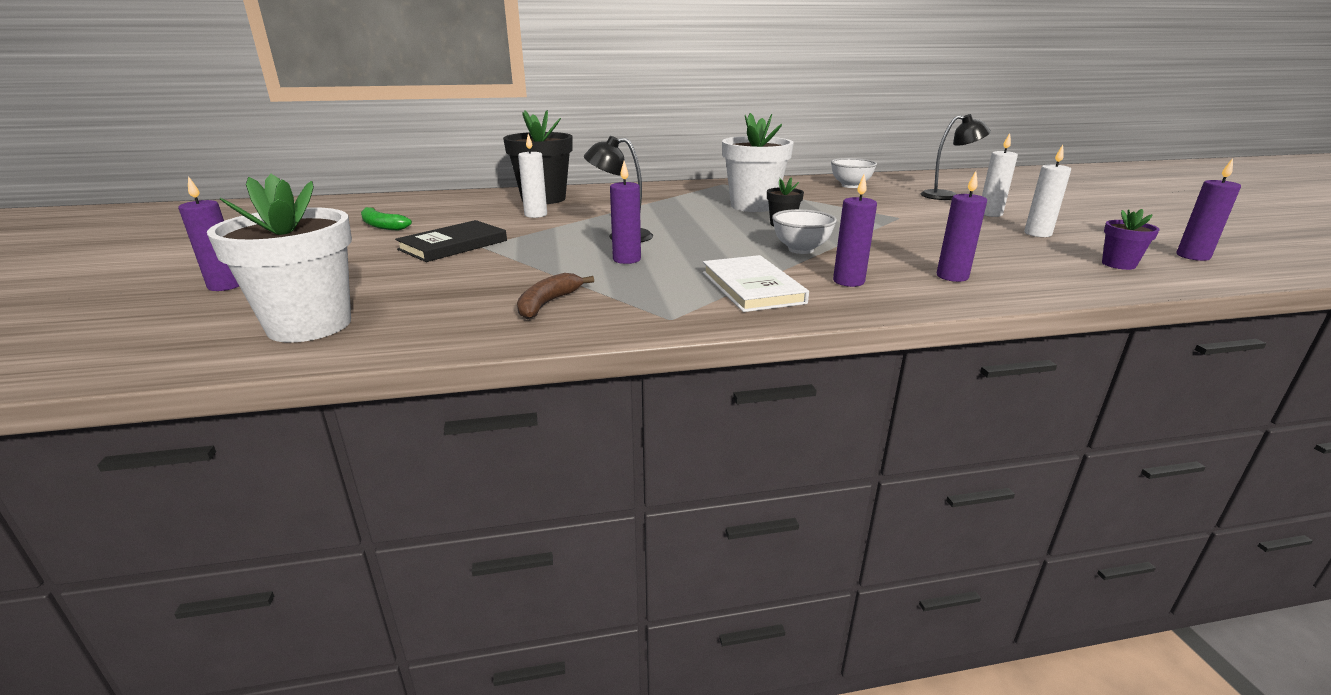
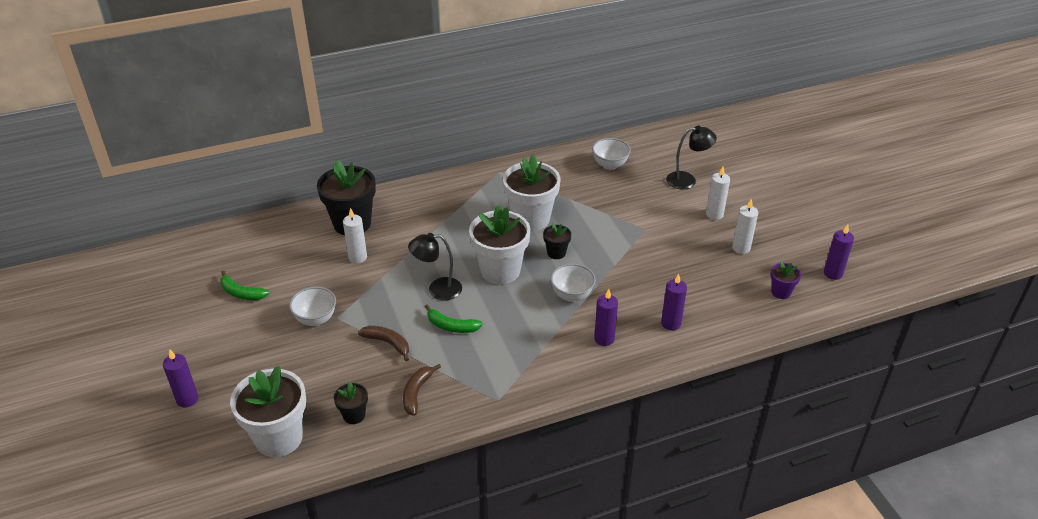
camera: 10 degrees left, 15 degrees up
(440, 315) = (354, 415): none -> black flower pot
(453, 245) = (316, 319): black book -> white bowl
(533, 265) = (388, 343): none -> brown banana
(626, 259) = (451, 326): purple candle -> green banana
(706, 230) = (500, 271): none -> white flower pot
(752, 287) = (542, 355): white book -> none

